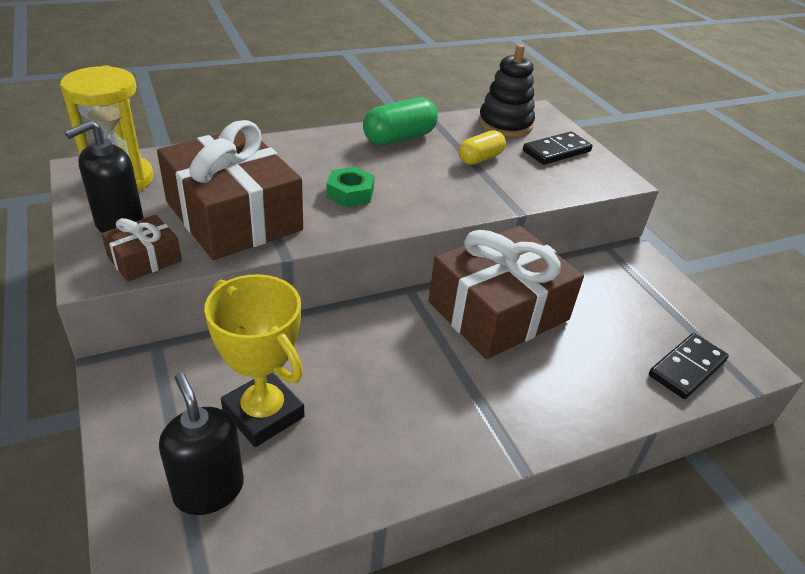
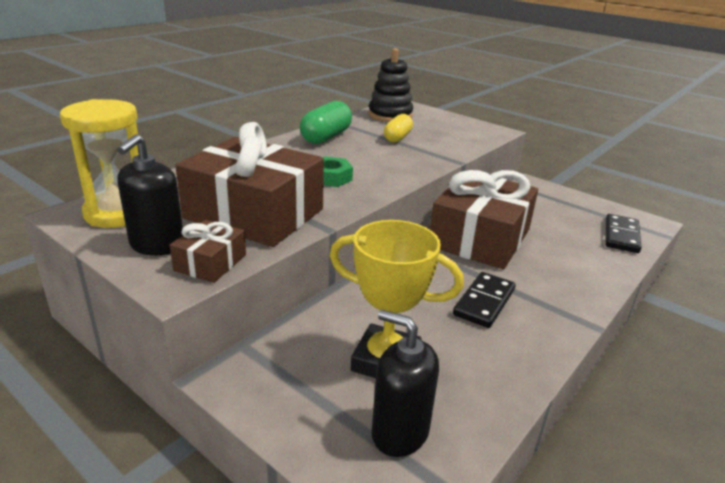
camera: 25 degrees left, 10 degrees down
(556, 151) = (441, 124): black domino -> black domino (484, 302)

